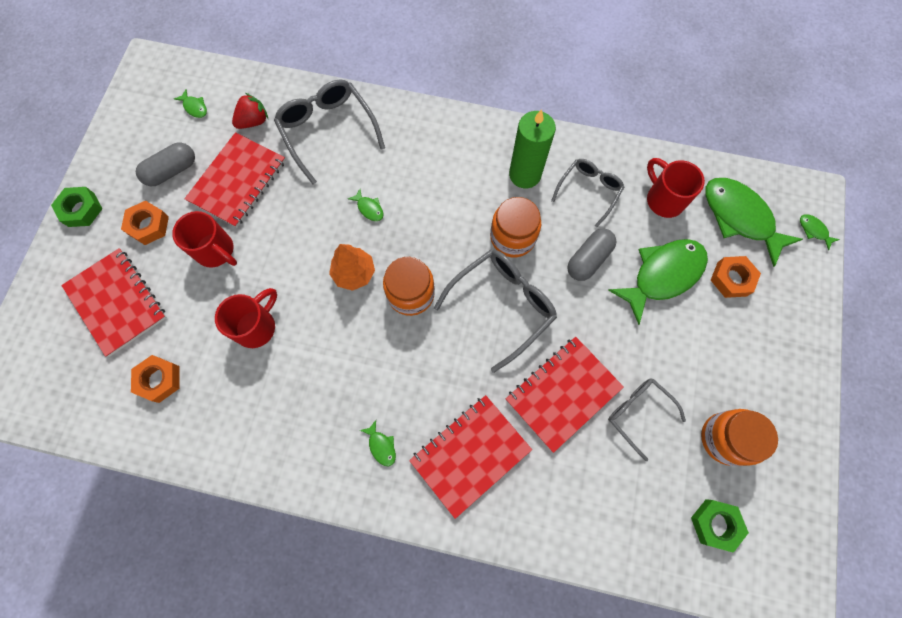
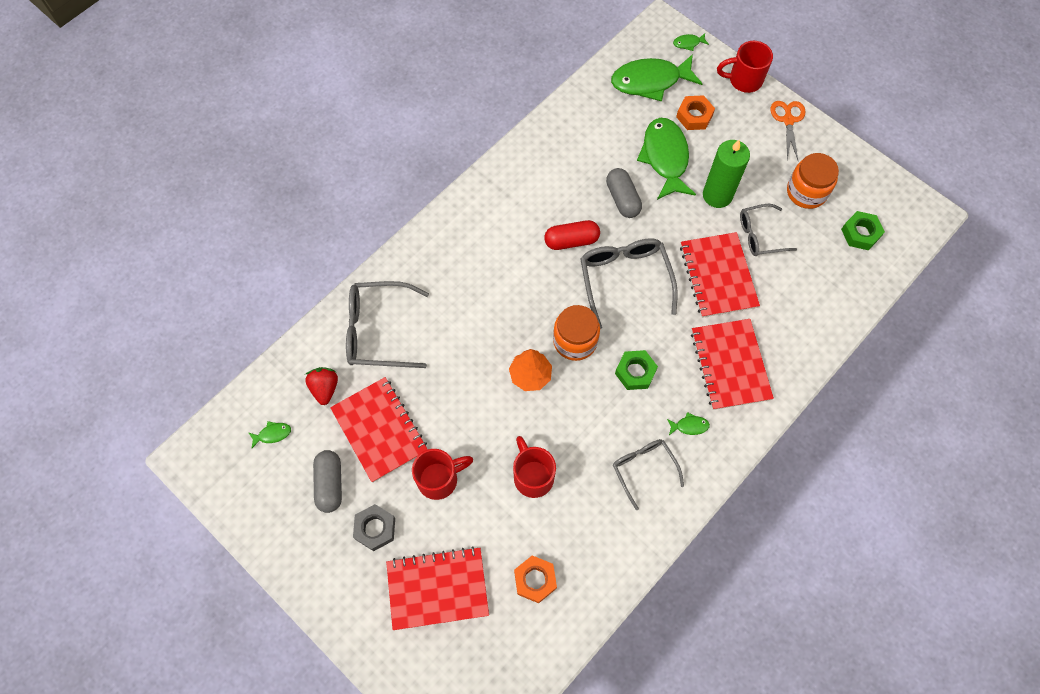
camera: 60 degrees left, 5 degrees down
(81, 210) = (317, 585): green nut -> green nut (635, 372)
(148, 225) = (375, 528): orange nut -> grey nut
(369, 208) = (477, 334): green fish -> none
(512, 237) = (571, 241): orange jar -> red capsule
(525, 174) = (521, 202): green candle -> green candle (717, 195)
(589, 191) = (565, 165): grey glasses -> grey glasses (643, 469)
(663, 199) = (604, 120): red mug -> red mug (743, 80)
(799, 376) = (788, 120): none -> orange scissors

